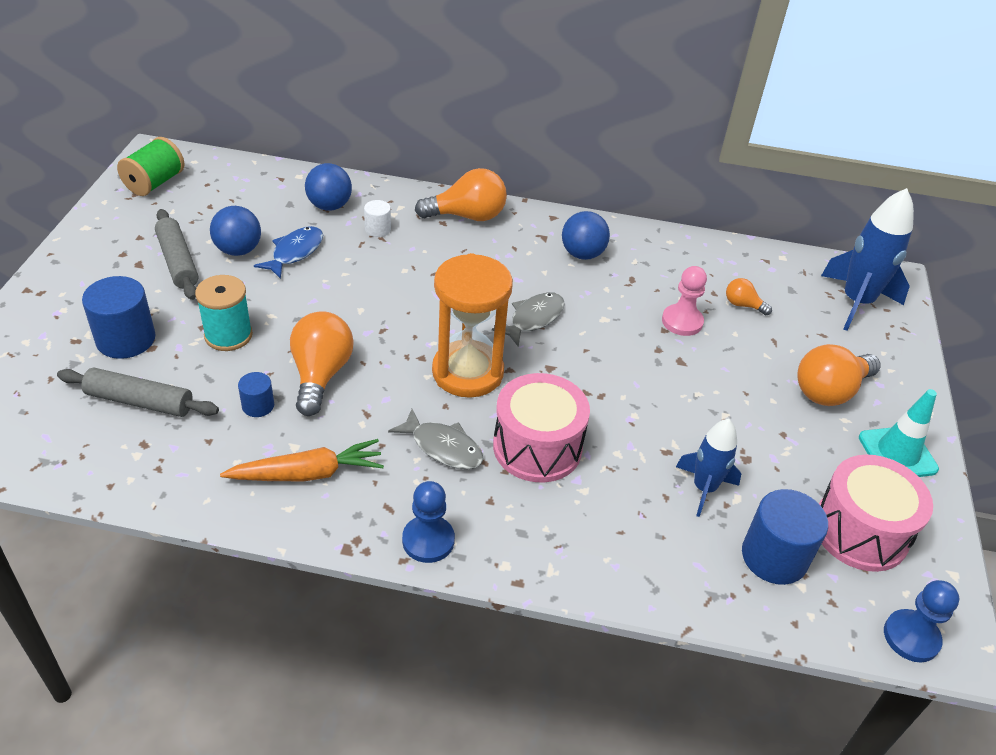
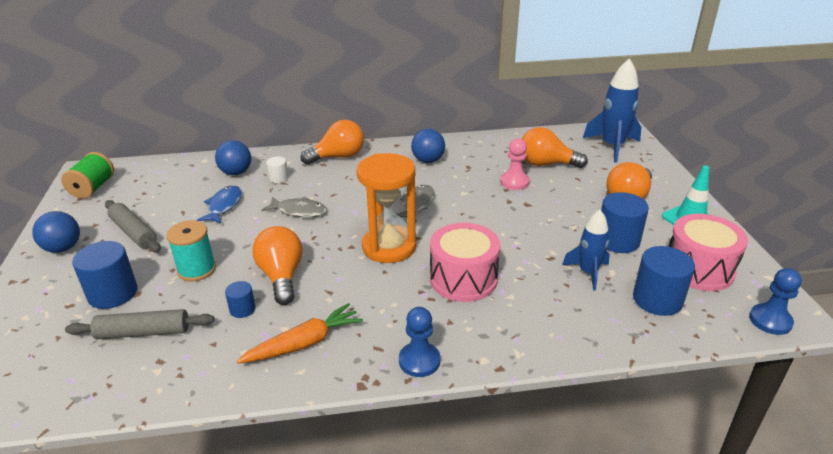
camera: 15 degrees left, 10 degrees down
(238, 250) = (179, 214): blue ball -> blue ball (63, 248)
(443, 447) = (397, 297): grey fish -> grey fish (299, 211)
(742, 305) = (546, 164): orange light bulb -> orange light bulb, size x1.97
(773, 454) = (617, 240): none -> blue cylinder

